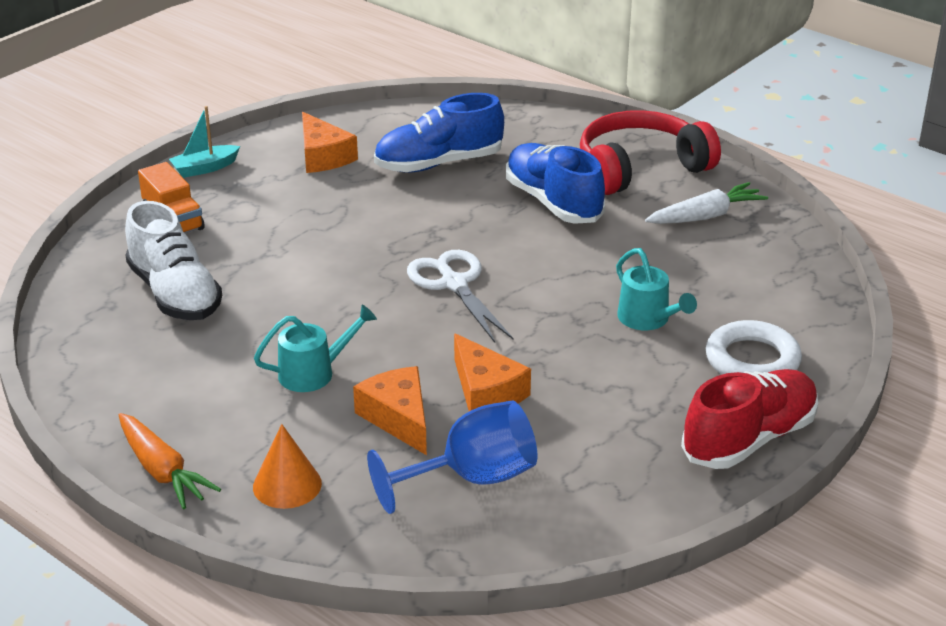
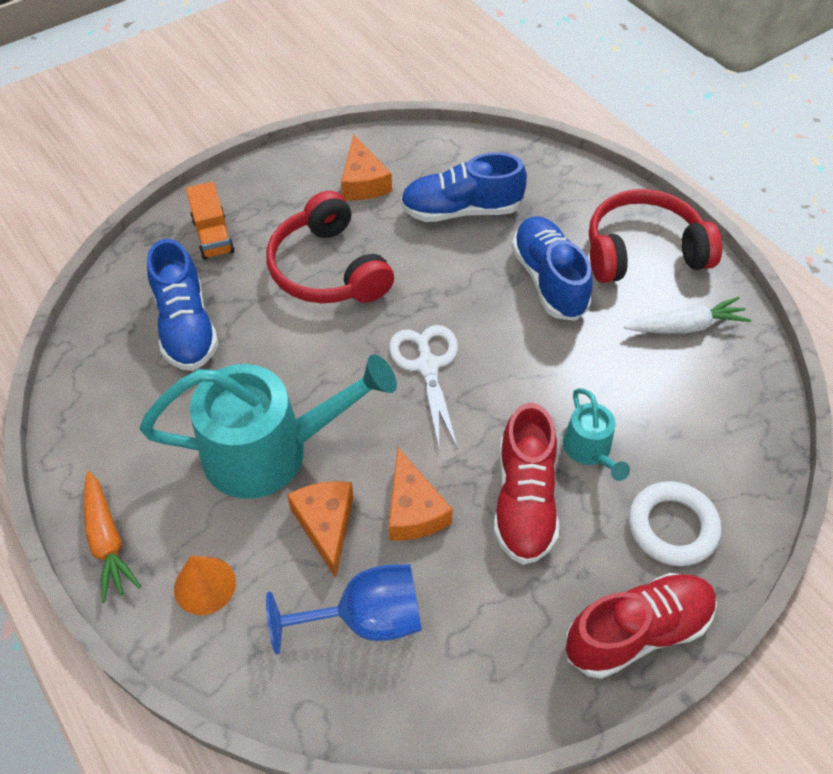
camera: 15 degrees right, 20 degrees up
(175, 294) = (186, 326): white shoe -> blue shoe
(204, 168) = (259, 178): turquoise boat -> none
(314, 373) = (272, 450): turquoise watering can -> turquoise watering can, size x2.11
(315, 227) = (329, 269): none -> red headphones
(597, 366) = (524, 501): none -> red shoe

